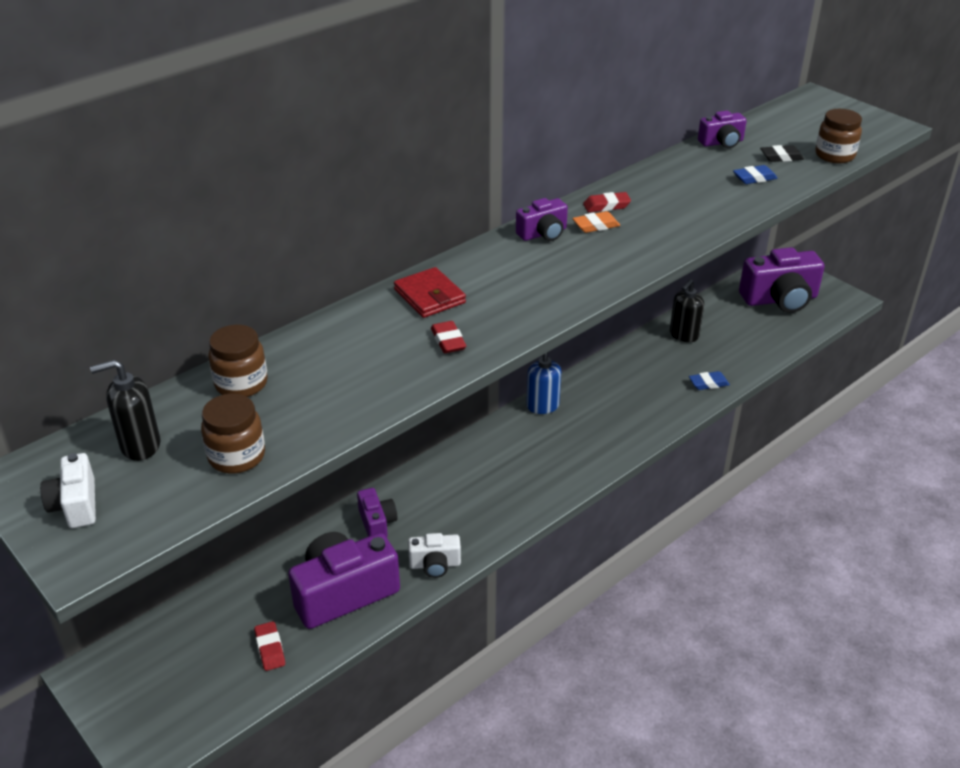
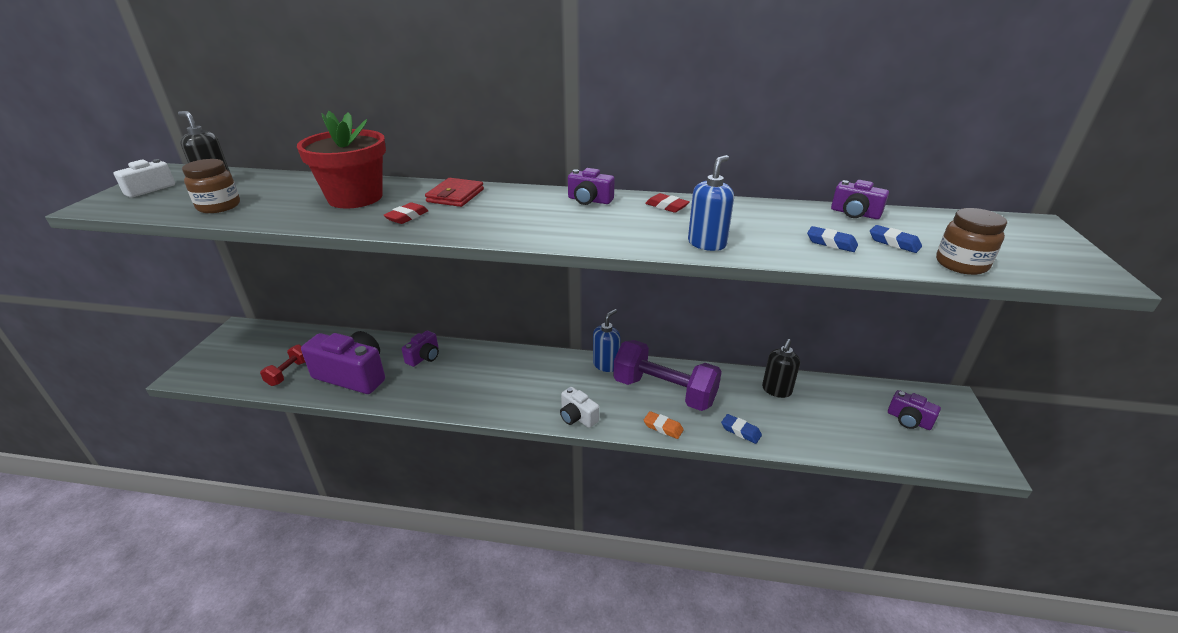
camera: 50 degrees right, 5 degrees down
(241, 384) = (298, 184): brown jar -> none
(270, 649) = (288, 373): red eraser -> red dumbbell
(346, 357) = (355, 198): none -> red flower pot
(435, 564) = (406, 397): white camera -> white camera (577, 417)
(596, 226) = (632, 212): orange eraser -> orange eraser (663, 427)
(619, 394) = (664, 391): none -> purple dumbbell
(683, 335) = (776, 390): black soap dispenser -> black soap dispenser turned 60 degrees counterclockwise
(696, 224) = (707, 244): none -> blue soap dispenser
(780, 299) = (908, 420): purple camera -> purple camera, size x0.51
(781, 157) = (894, 243): black eraser -> blue eraser

